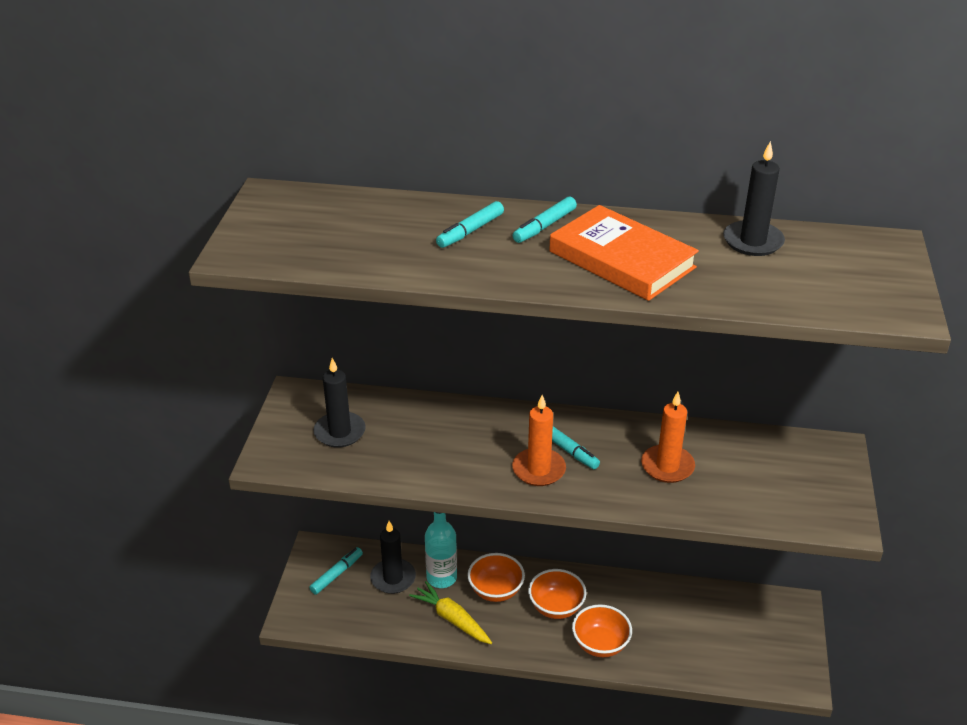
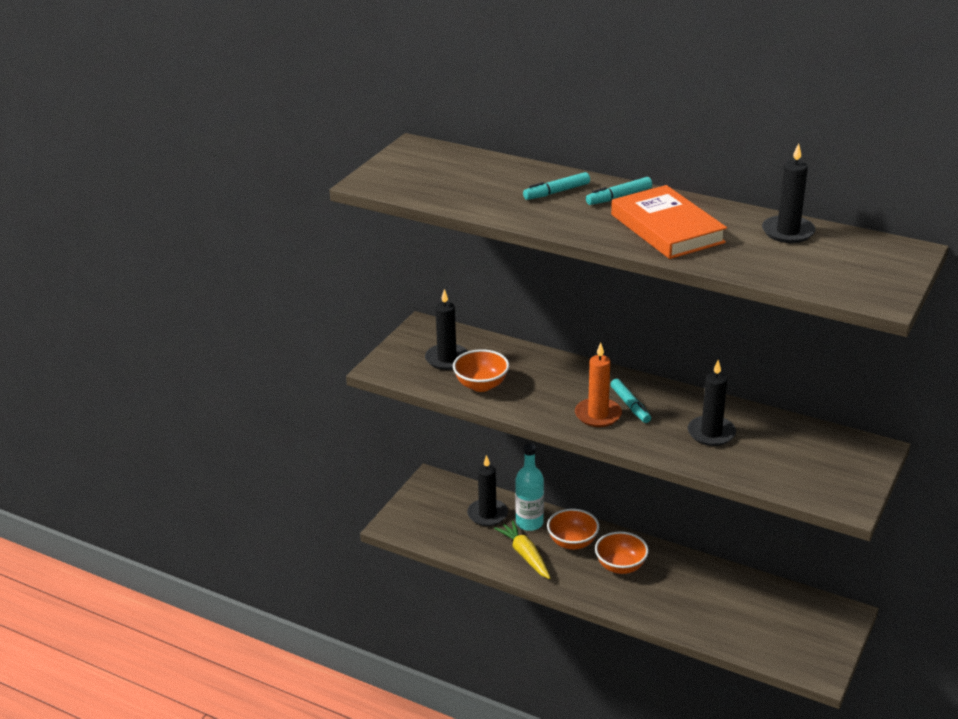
camera: 20 degrees right, 5 degrees down
(337, 574) = (441, 501): turquoise marker -> none
(600, 644) = (647, 602): orange bowl -> orange bowl (481, 385)
(667, 466) = (711, 433): orange candle -> black candle

